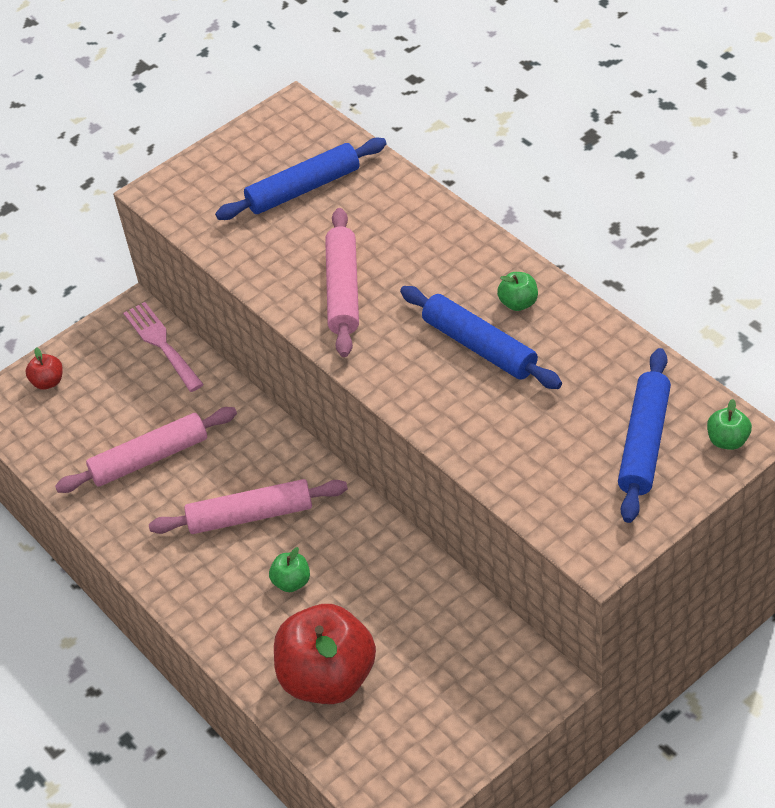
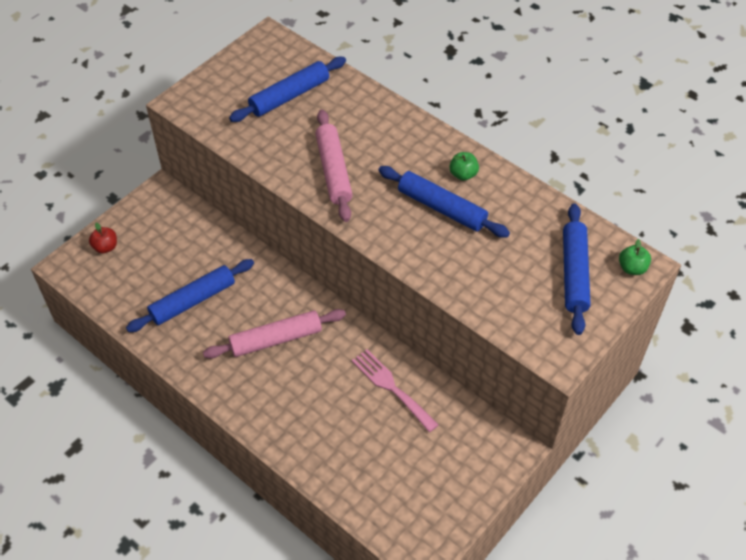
camera: 15 degrees left, 5 degrees up
(150, 458) = (193, 301): pink rolling pin -> blue rolling pin
(161, 344) = (187, 213): pink fork -> pink fork (391, 387)
(292, 582) = (315, 387): green apple -> none
(328, 678) = (355, 459): red apple -> none

